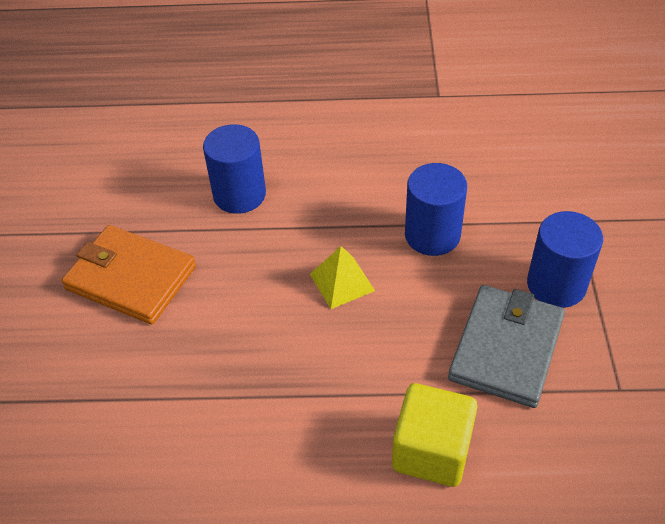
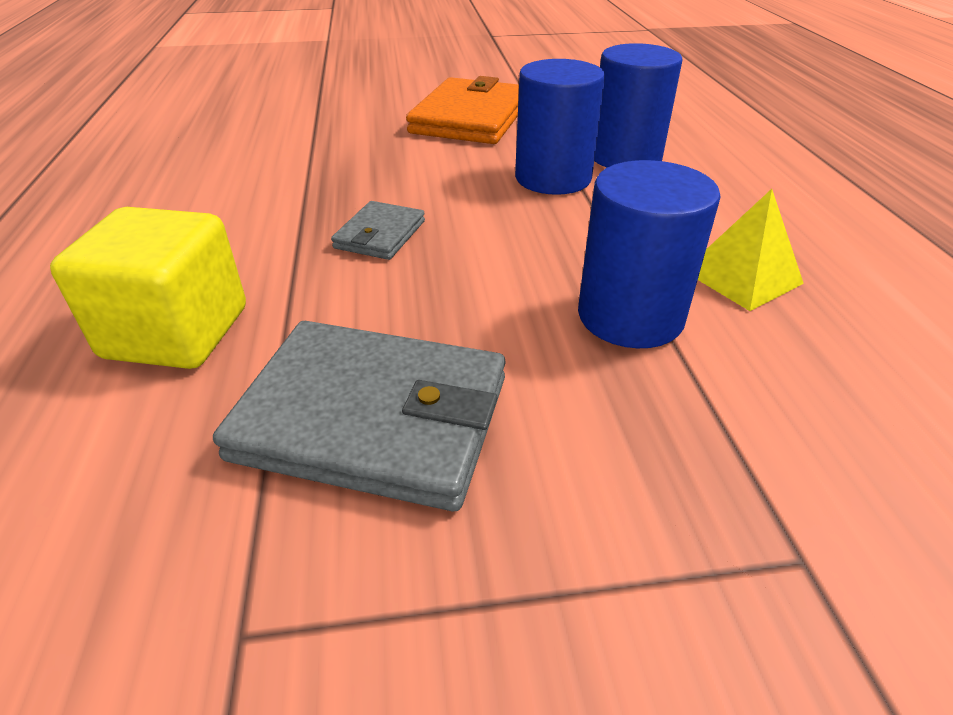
camera: 80 degrees right, 10 degrees down
(328, 346) = (380, 234): none -> grey wallet
(342, 282) = (496, 237): yellow pyramid -> yellow pyramid (742, 277)
(556, 285) = (559, 506): blue cylinder -> blue cylinder (553, 178)

